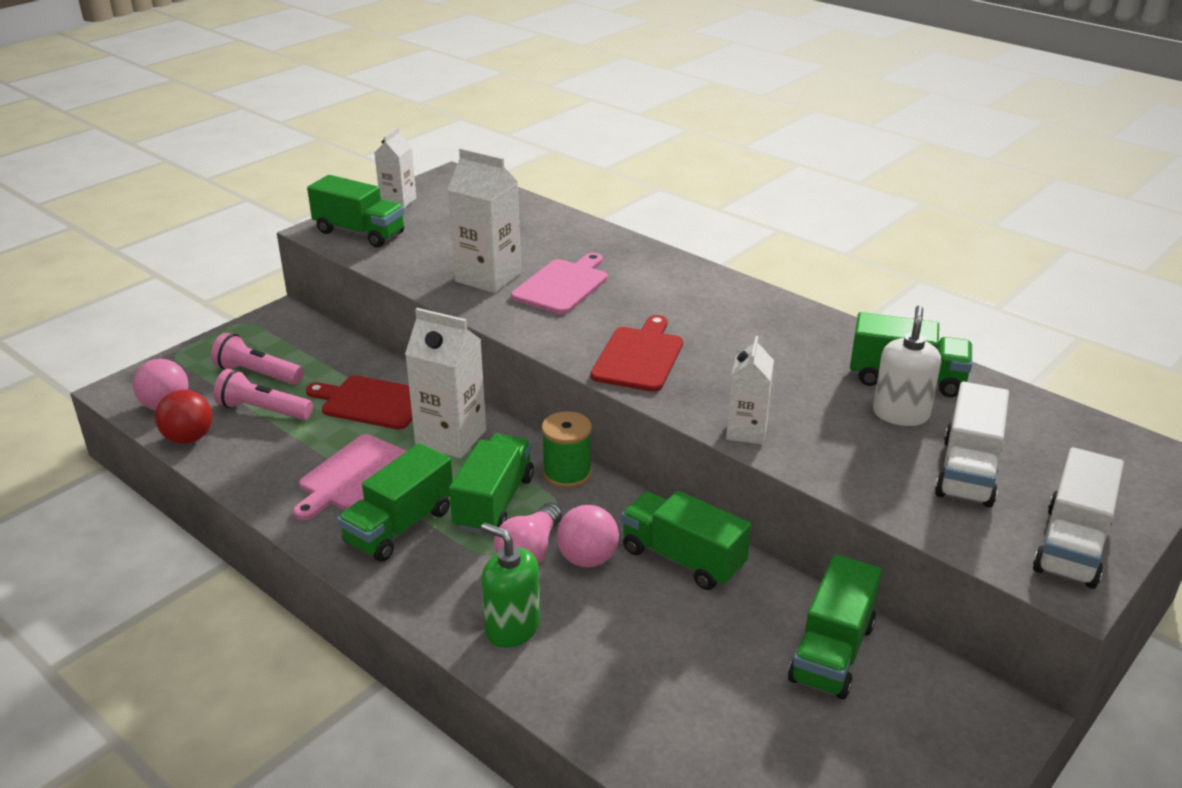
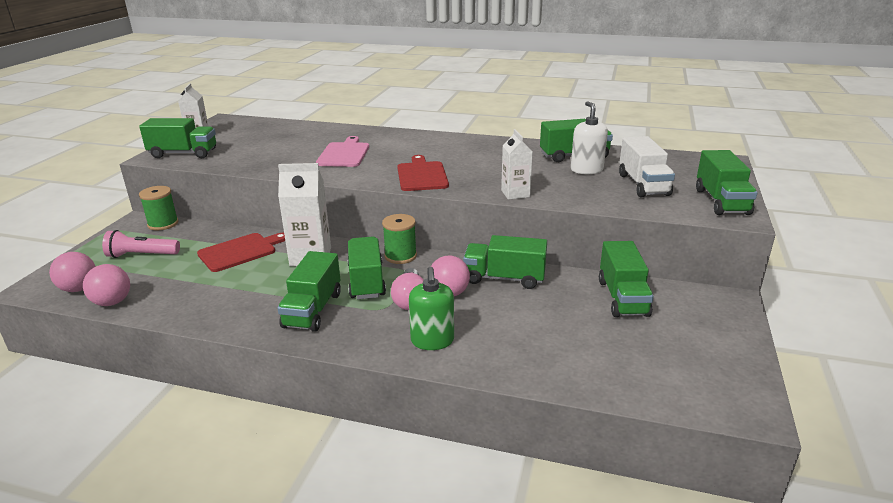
camera: 25 degrees left, 5 degrees down
(189, 438) = (112, 302): red ball -> pink ball
(263, 410) = (161, 273): pink flashlight -> none
(308, 328) = (163, 224): none -> green spool
(354, 476) = (258, 292): pink cutting board -> none
(371, 402) = (240, 251): red cutting board -> red cutting board turned 150 degrees clockwise
(488, 277) = (292, 159): white carton -> none
(512, 628) = (432, 341): green soap dispenser -> green soap dispenser turned 105 degrees counterclockwise
(1071, 545) = (721, 201): white truck -> green truck

